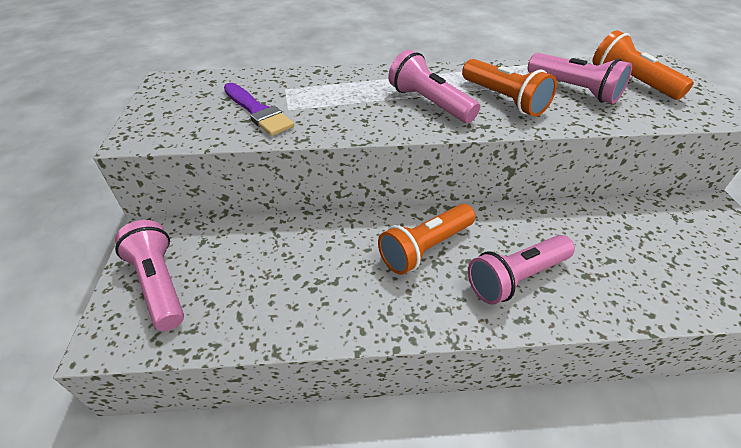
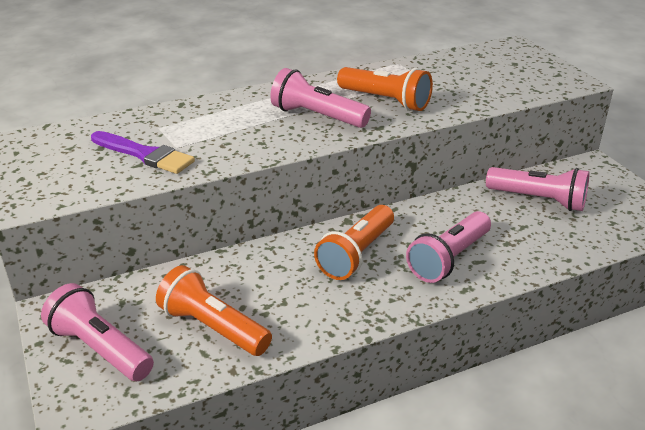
camera: 20 degrees left, 10 degrees down
(574, 90) = (445, 81): pink flashlight -> pink flashlight (538, 200)
(631, 81) = (492, 65): orange flashlight -> orange flashlight (213, 327)

